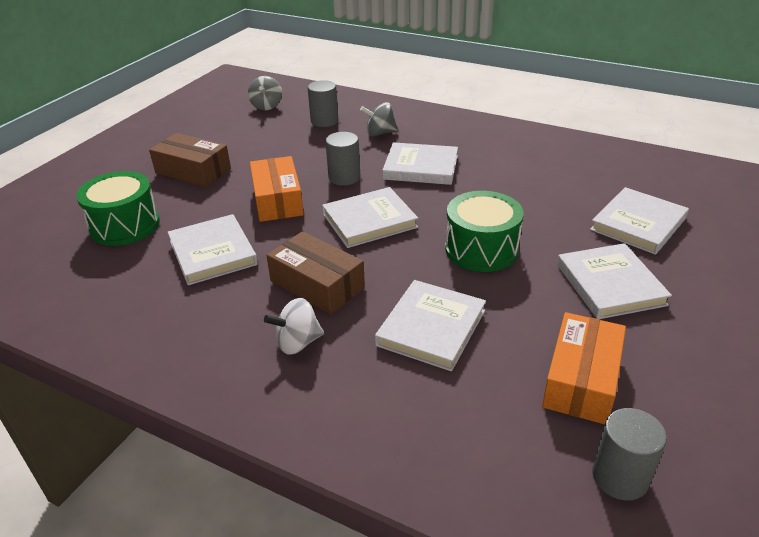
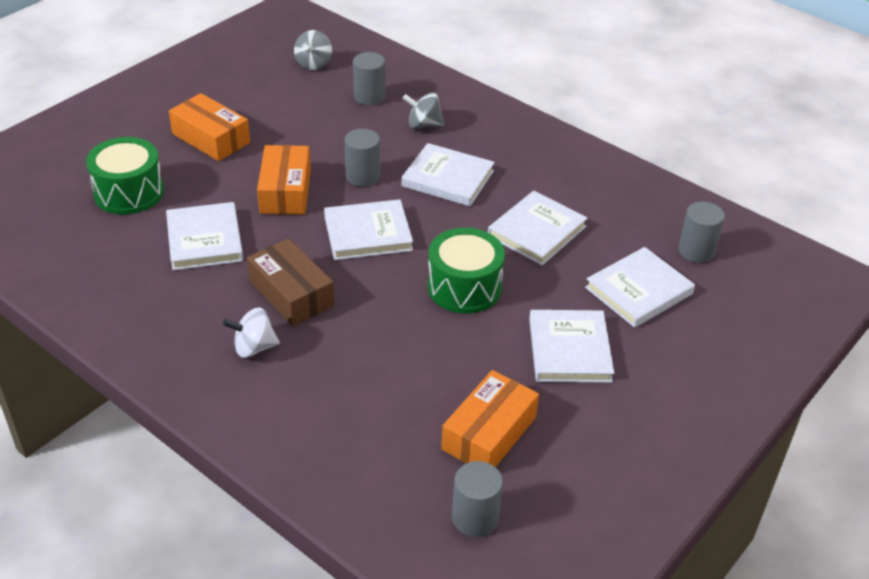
camera: 10 degrees right, 5 degrees up
(193, 171) = (211, 138): brown box -> orange box
(431, 328) = (378, 358): white book -> white book (537, 231)
(664, 185) = (696, 251): none -> grey cylinder

